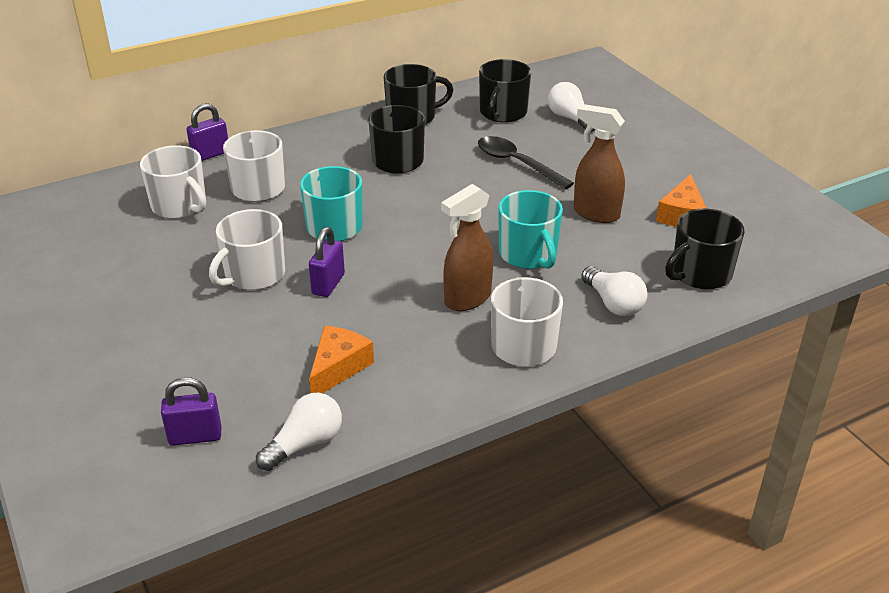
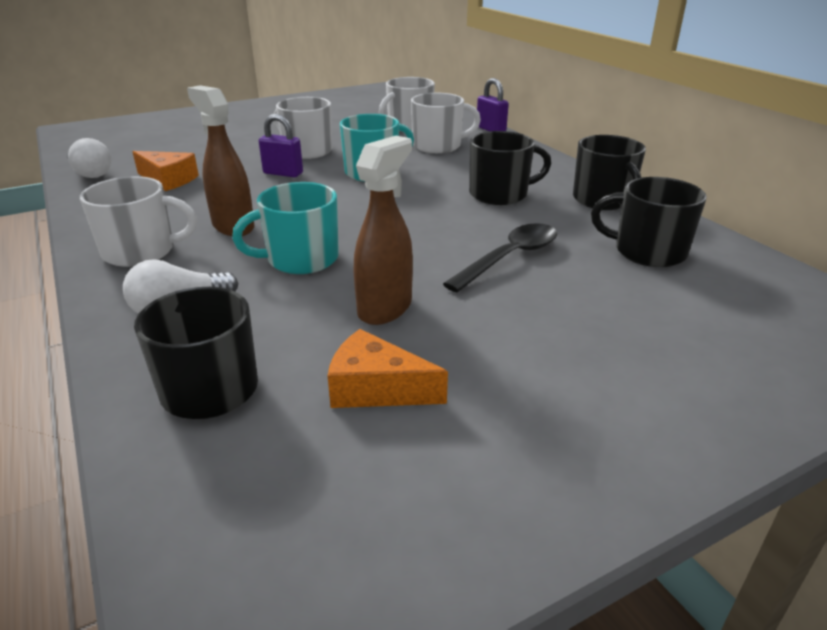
camera: 90 degrees right, 5 degrees down
(195, 436) = (129, 146): purple padlock -> none
(570, 118) = (662, 303): white light bulb -> none

